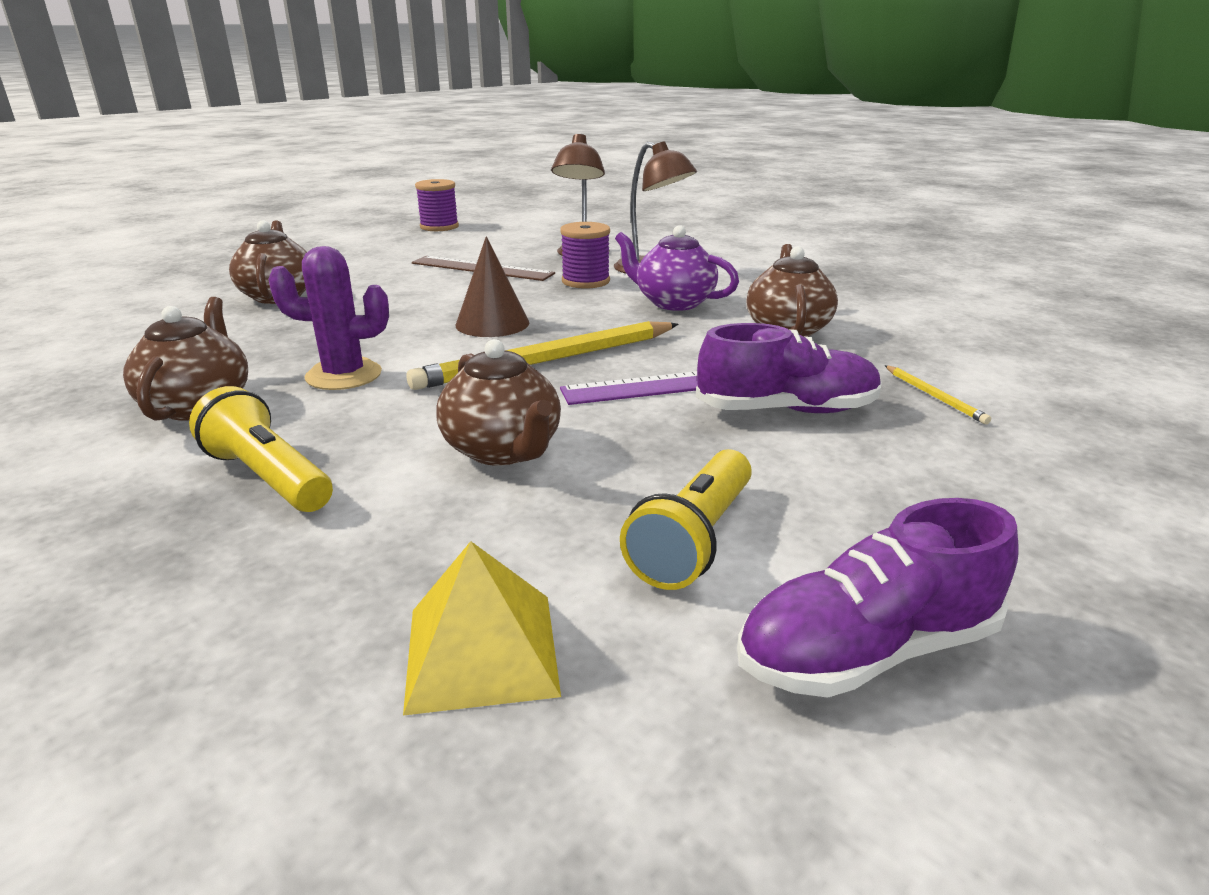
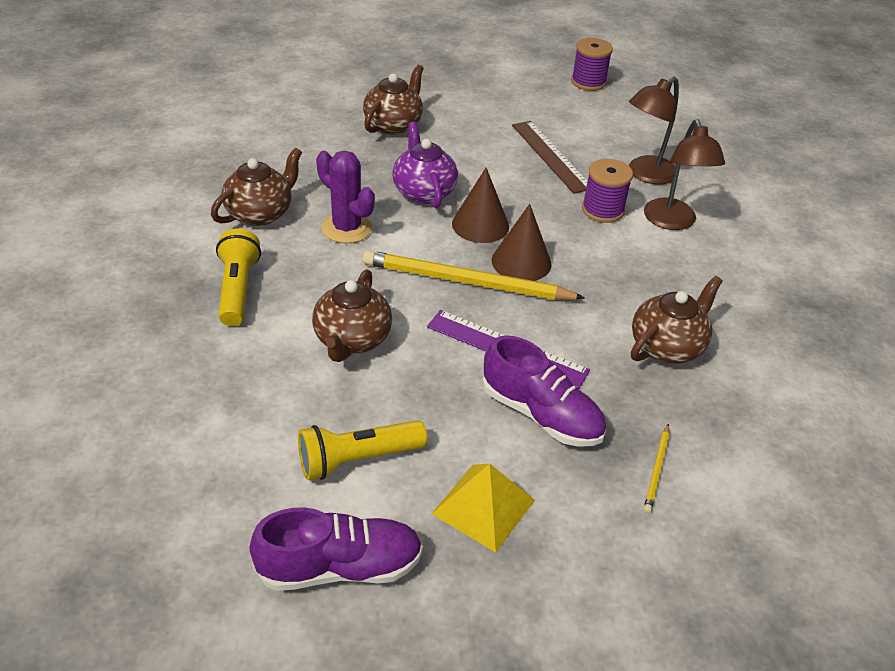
camera: 40 degrees right, 15 degrees up
(482, 650) = (209, 447): yellow pyramid -> yellow pyramid (483, 507)
(575, 330) = (521, 262): none -> brown cone
(673, 303) = (630, 270): purple teapot -> purple teapot (423, 192)
(867, 650) = (340, 567): purple shoe -> purple shoe turned 150 degrees clockwise

